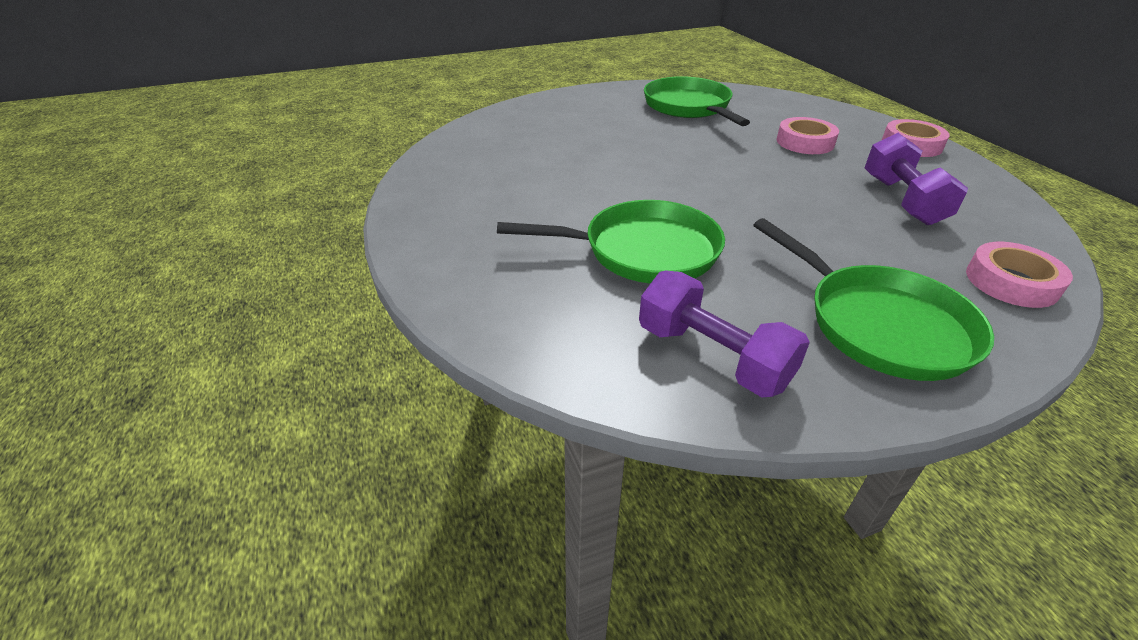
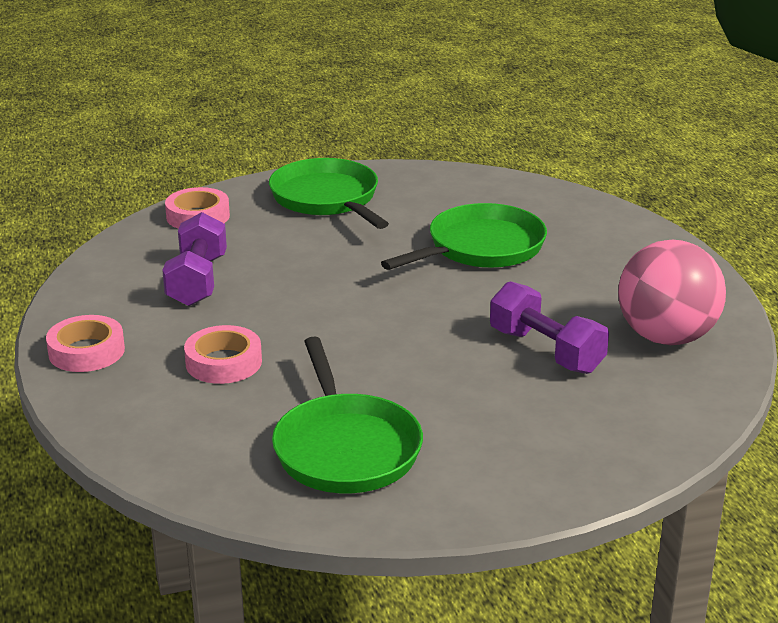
camera: 175 degrees left, 10 degrees down
(472, 171) = (666, 337): none -> pink ball
(643, 251) = (481, 248): green pan -> green pan turned 135 degrees clockwise
(712, 356) = (451, 190): purple dumbbell -> purple dumbbell (546, 351)

